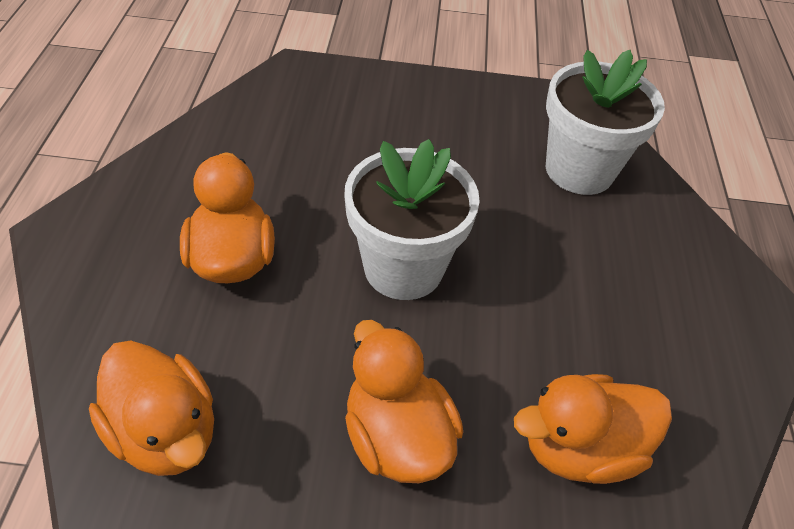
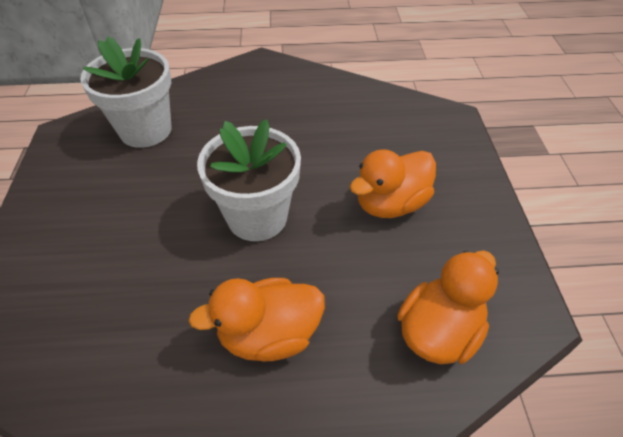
camera: 95 degrees left, 0 degrees up
(580, 448) = (367, 130): orange duck -> none

